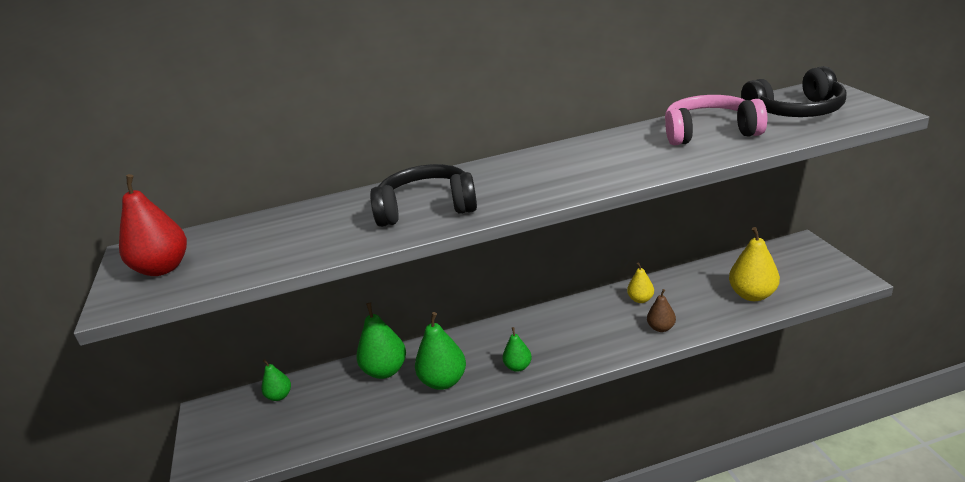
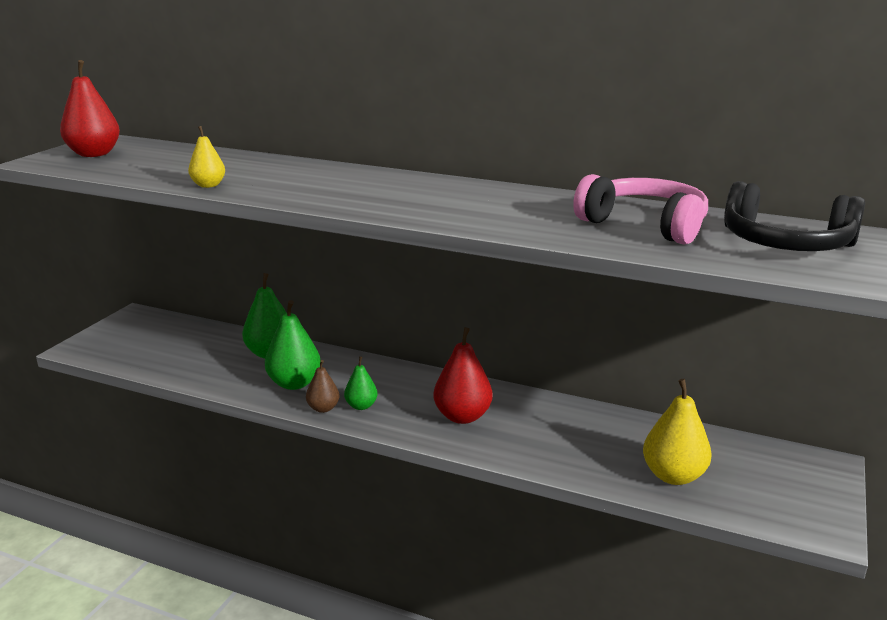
camera: 35 degrees right, 5 degrees down
(279, 396) = (185, 330): green pear -> none
(426, 208) = (296, 184): black headphones -> none
(591, 332) = (462, 416): none -> red pear
(640, 299) = (553, 417): yellow pear -> yellow pear (208, 185)
(661, 328) = (529, 449): brown pear -> brown pear (323, 408)

